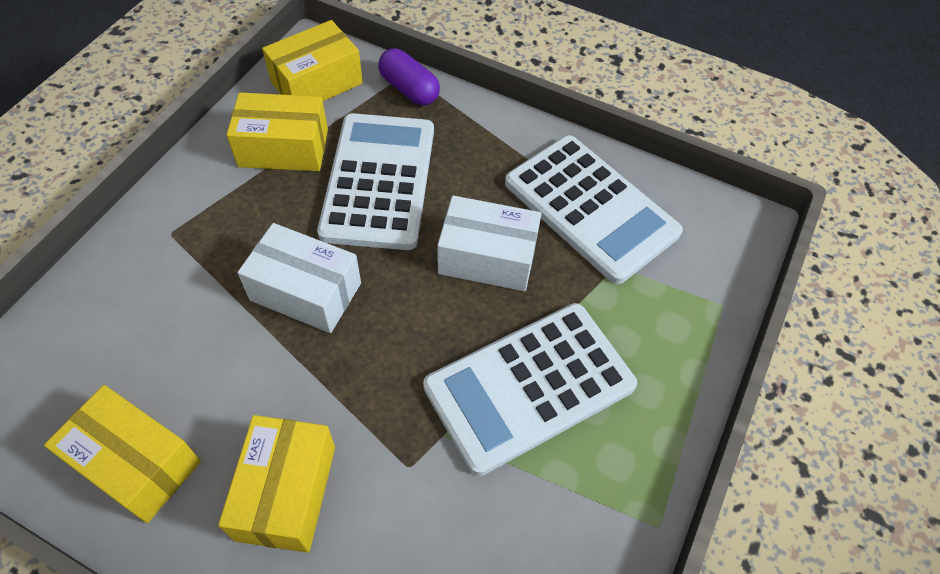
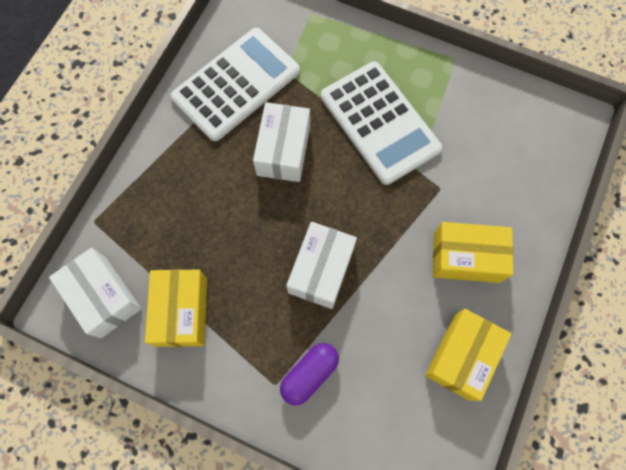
camera: 90 degrees left, 15 degrees up
(317, 83) = (103, 297): yellow box -> white box
(379, 181) = (215, 231): white calculator -> none
(409, 89) = (113, 218): purple capsule -> purple capsule (309, 374)

